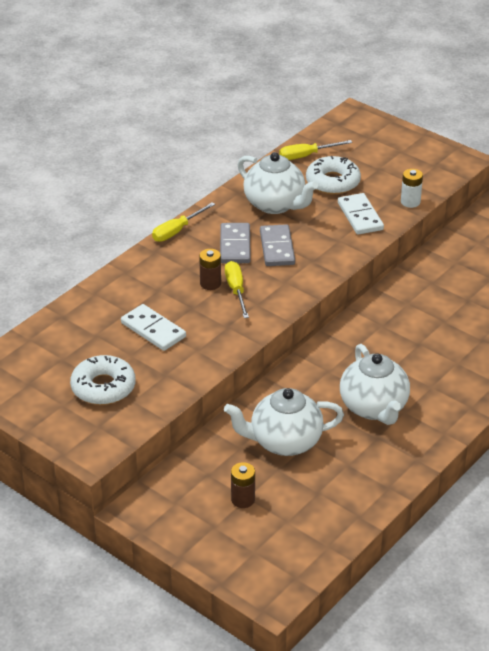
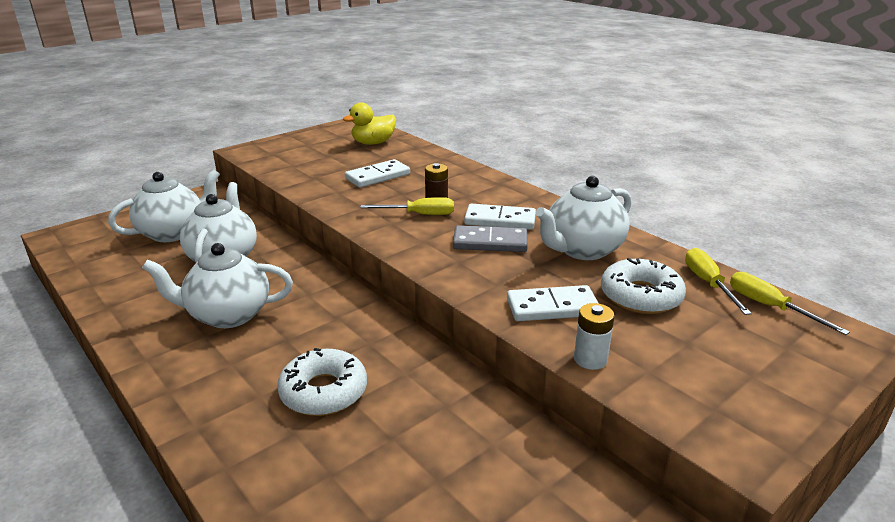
camera: 100 degrees right, 10 degrees down
(51, 351) = (373, 143): none -> yellow duck
(103, 387) = (316, 156): white donut -> white donut (324, 391)
(177, 231) = (533, 194): yellow screwdriver -> yellow screwdriver (769, 307)
(235, 246) = (500, 220): grey domino -> white domino
(243, 499) = (173, 232): brown battery -> white teapot

